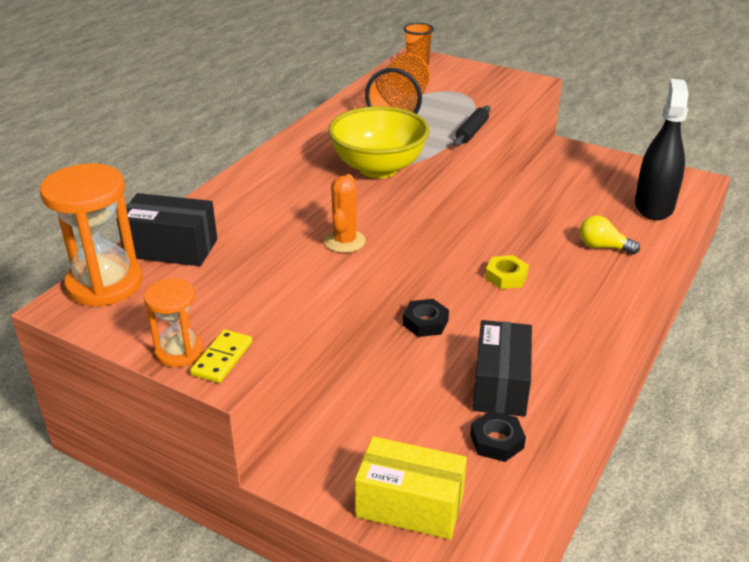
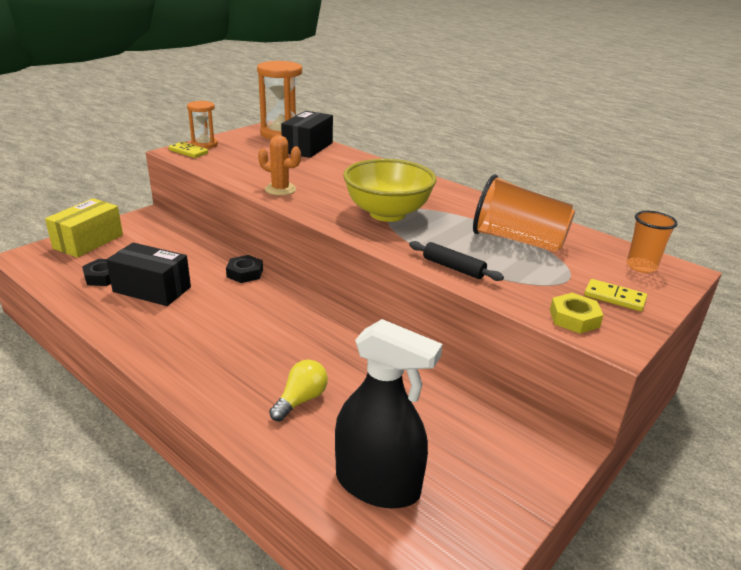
camera: 100 degrees right, 5 degrees down
(473, 78) = (614, 297): none -> yellow domino
(506, 277) = (282, 322): yellow nut -> yellow nut (574, 318)

